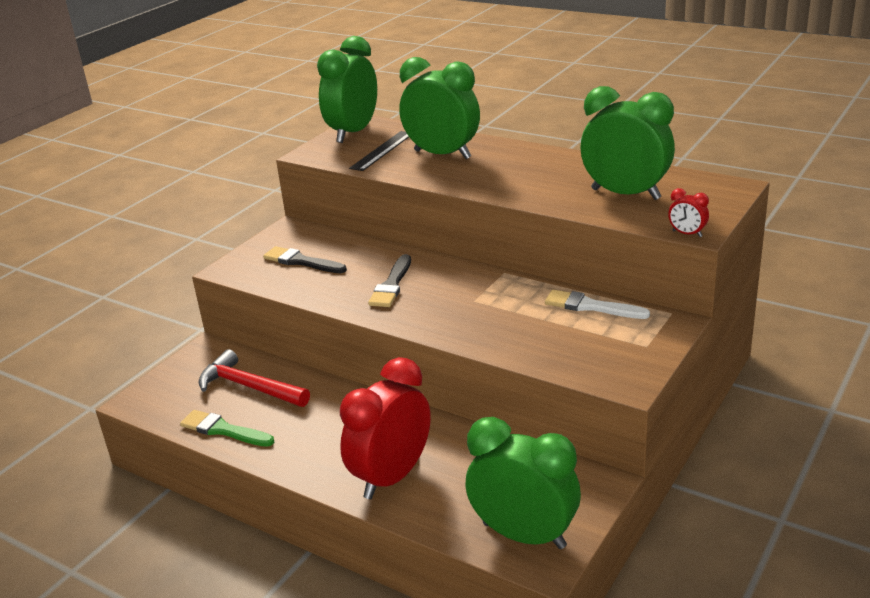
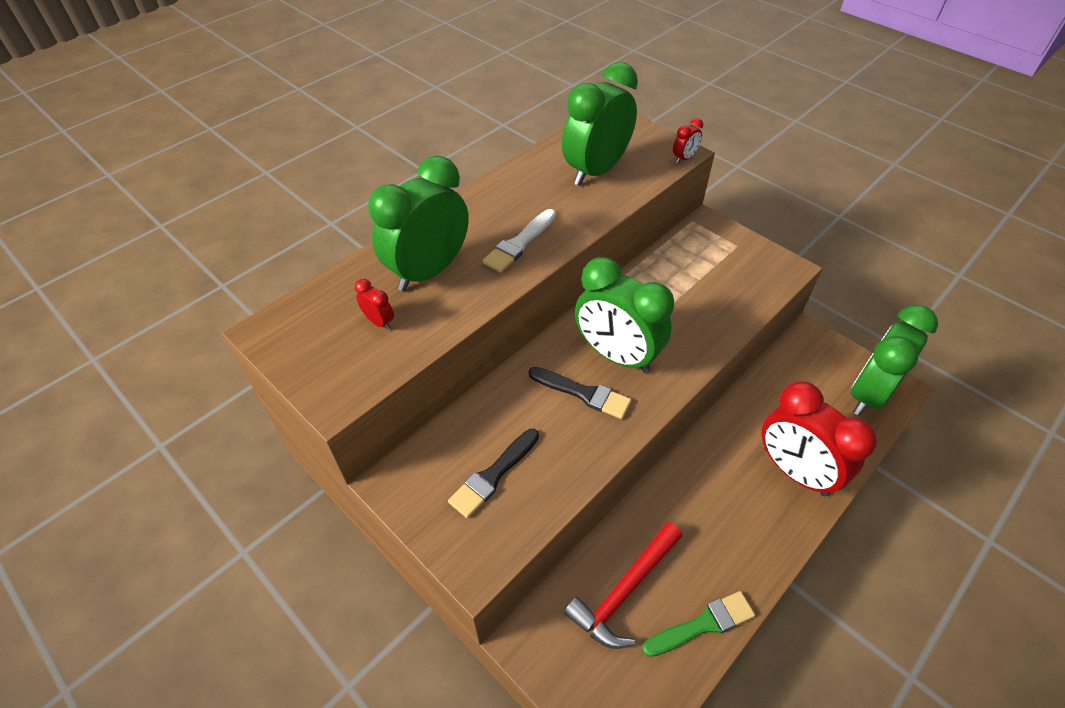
camera: 80 degrees left, 20 degrees up
(223, 430) = (703, 624): green brush -> green brush turned 150 degrees counterclockwise
(353, 133) = (297, 343): green clock -> green clock (616, 355)
(382, 150) = (379, 322): black ruler -> red clock
(591, 306) = (670, 261): white brush -> white brush (519, 243)

